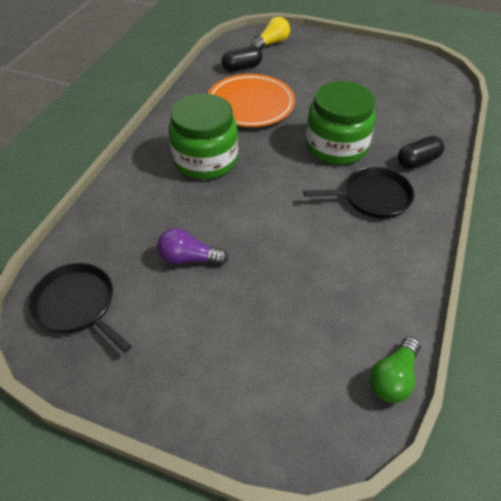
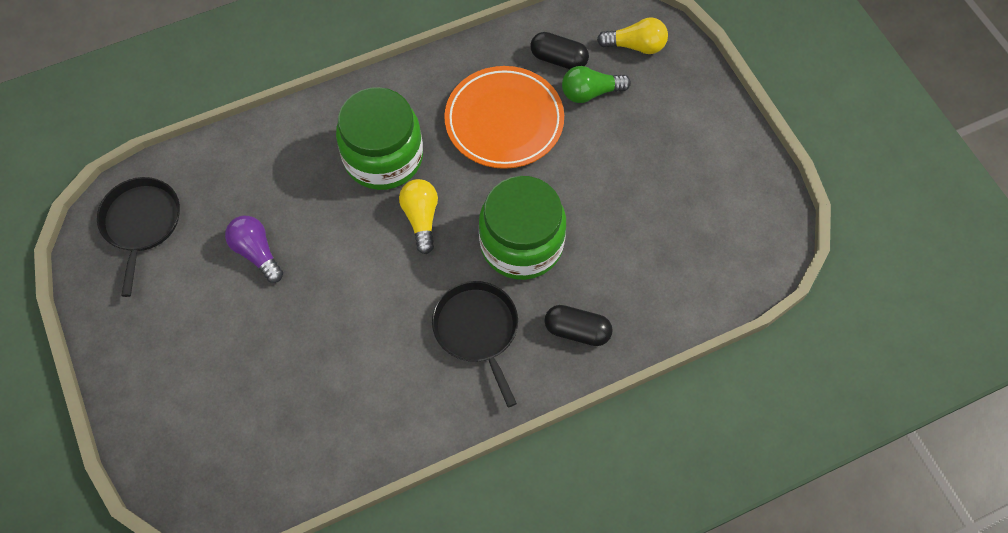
camera: 45 degrees right, 15 degrees up
(267, 171) = (421, 218): none -> yellow light bulb
(372, 197) = (477, 330): black pan -> black pan turned 150 degrees counterclockwise
(393, 378) = (278, 494): green light bulb -> green light bulb (590, 93)

